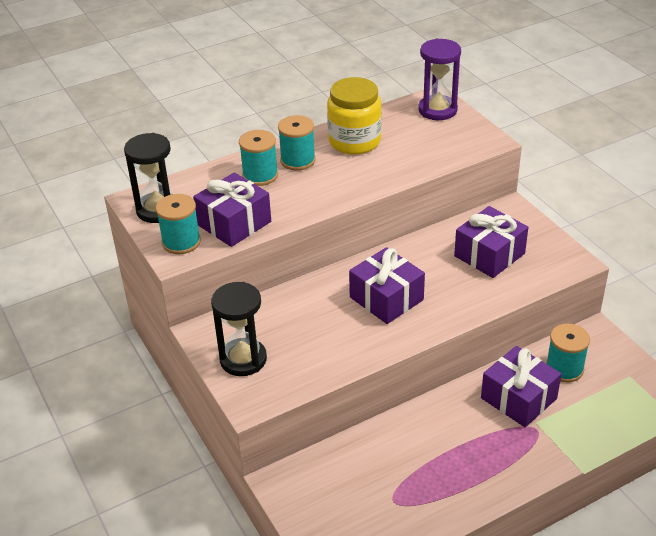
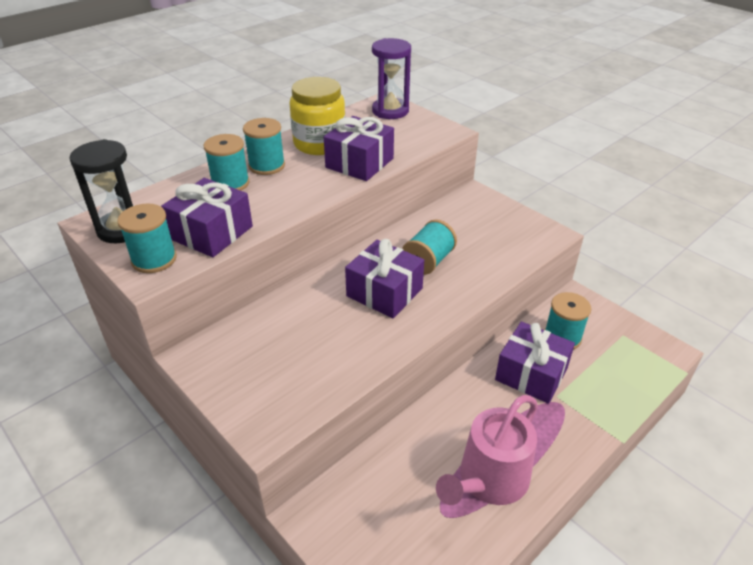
camera: 15 degrees left, 0 degrees up
(243, 359) = (246, 381): black hourglass -> none
(438, 274) = (428, 261): none -> turquoise spool
(444, 482) = (489, 480): none -> pink watering can
(489, 255) = (470, 237): purple gift -> purple gift (359, 163)

